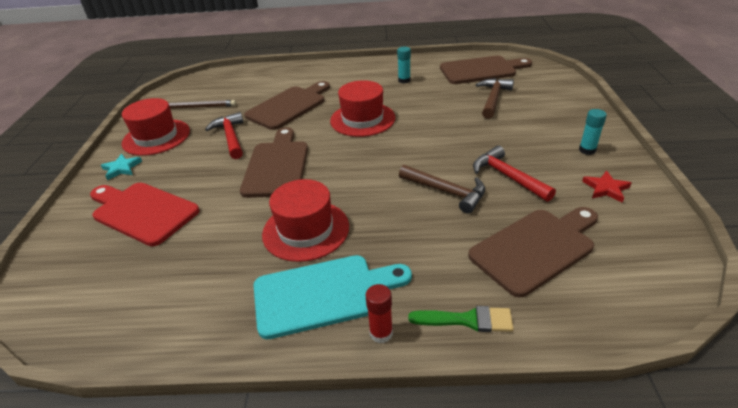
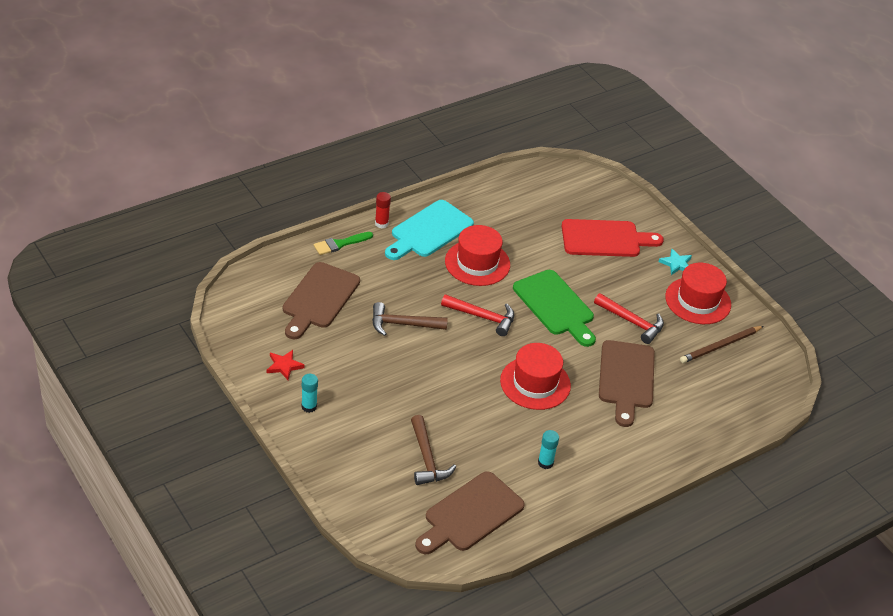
camera: 140 degrees right, 5 degrees up
(277, 166) = (555, 306): brown cutting board -> green cutting board
(508, 176) = (363, 354): red hammer -> red hammer (482, 317)

